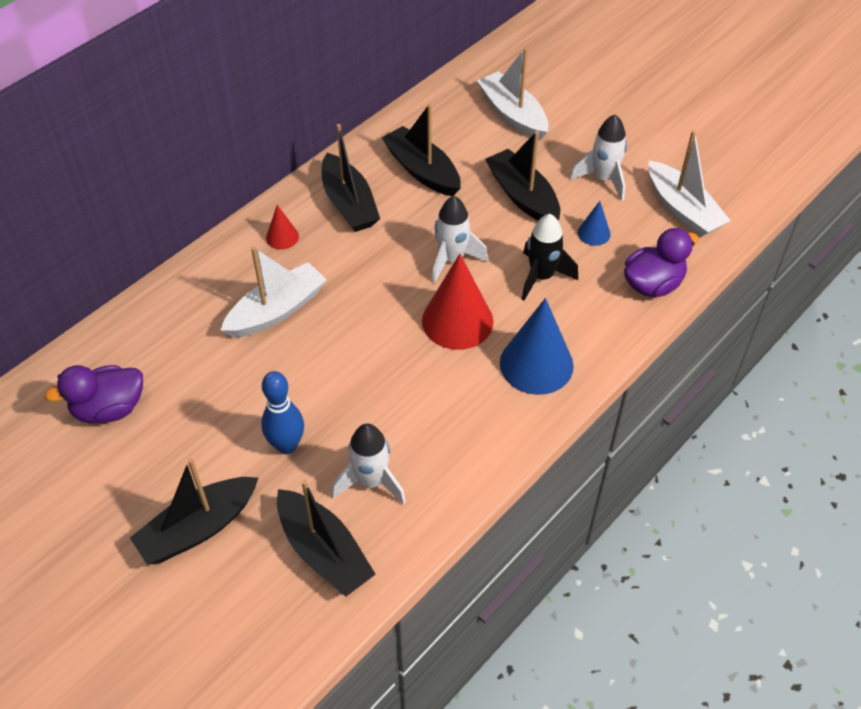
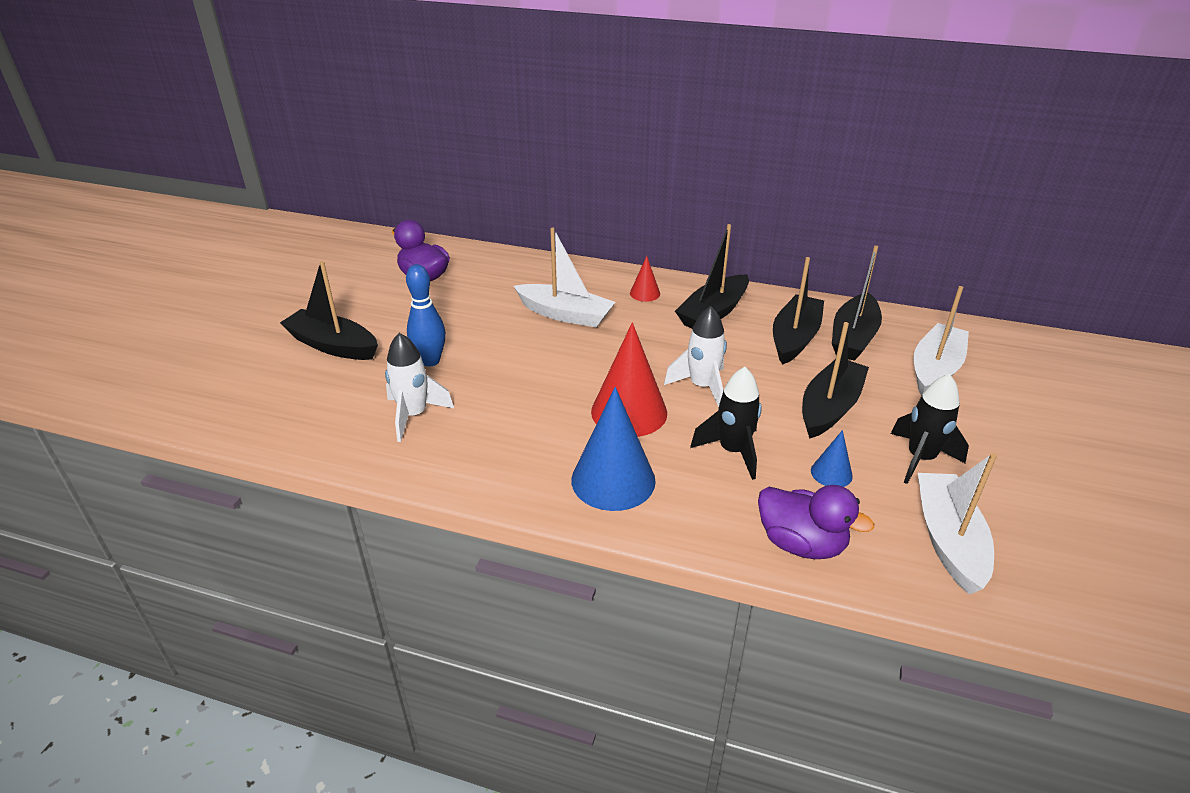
camera: 65 degrees right, 15 degrees down
(324, 551) = (331, 412): black boat -> black boat (853, 337)
(603, 179) = (920, 459): white rocket -> black rocket
(682, 209) = (948, 540): white boat -> white boat turned 150 degrees clockwise

